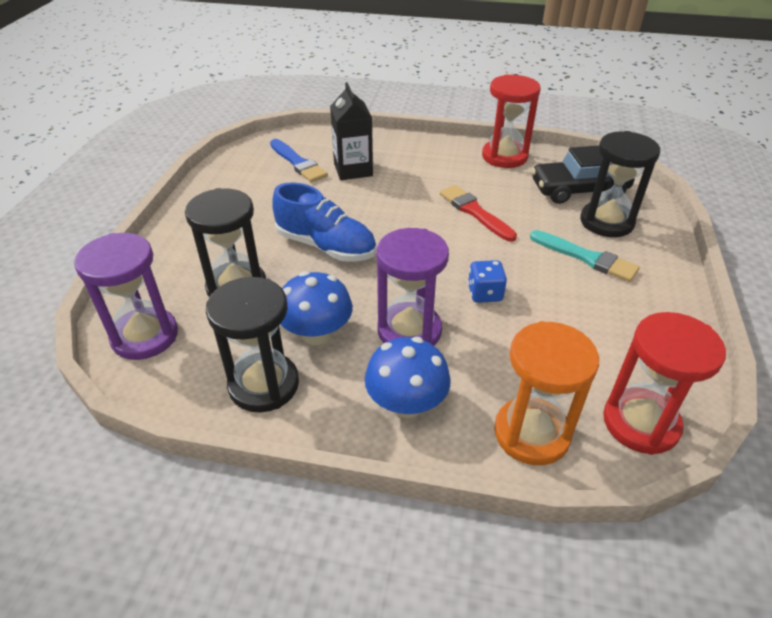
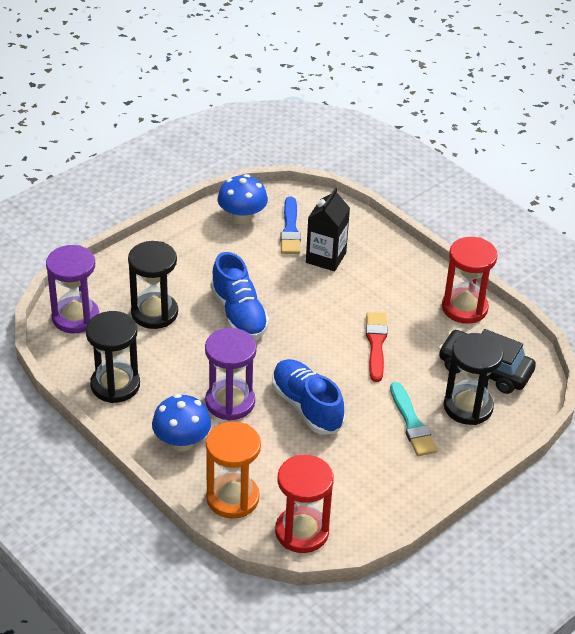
camera: 35 degrees right, 0 degrees up
(317, 333) = (173, 372): blue mushroom -> blue mushroom (242, 217)
(485, 294) = (306, 406): blue dice -> blue shoe

